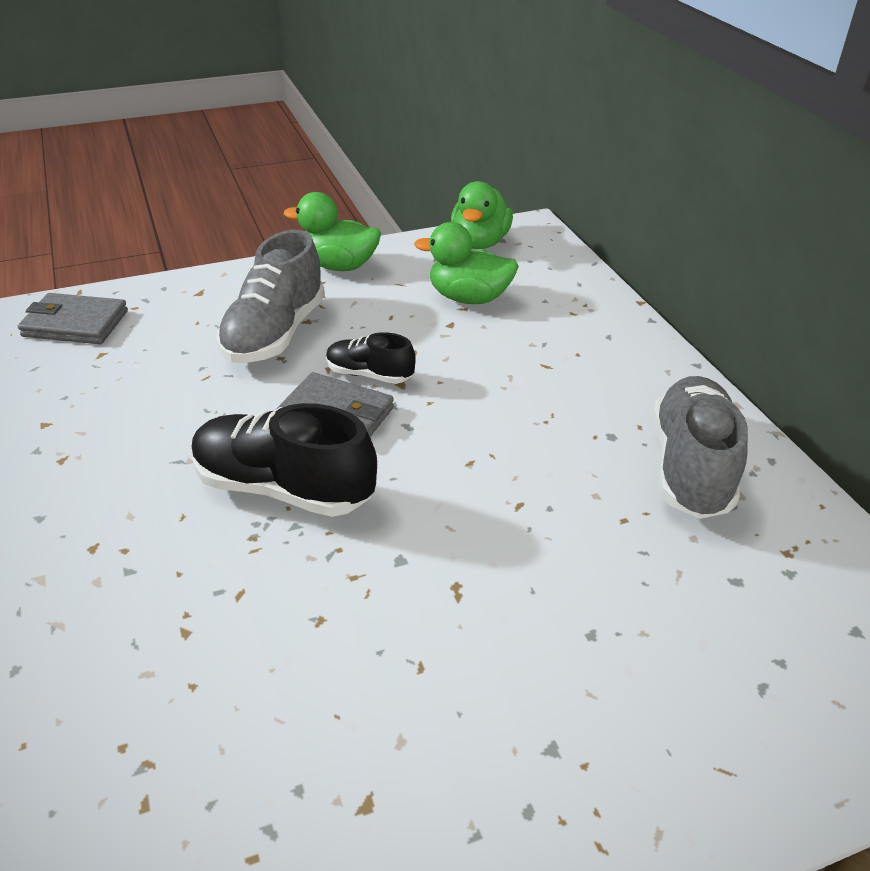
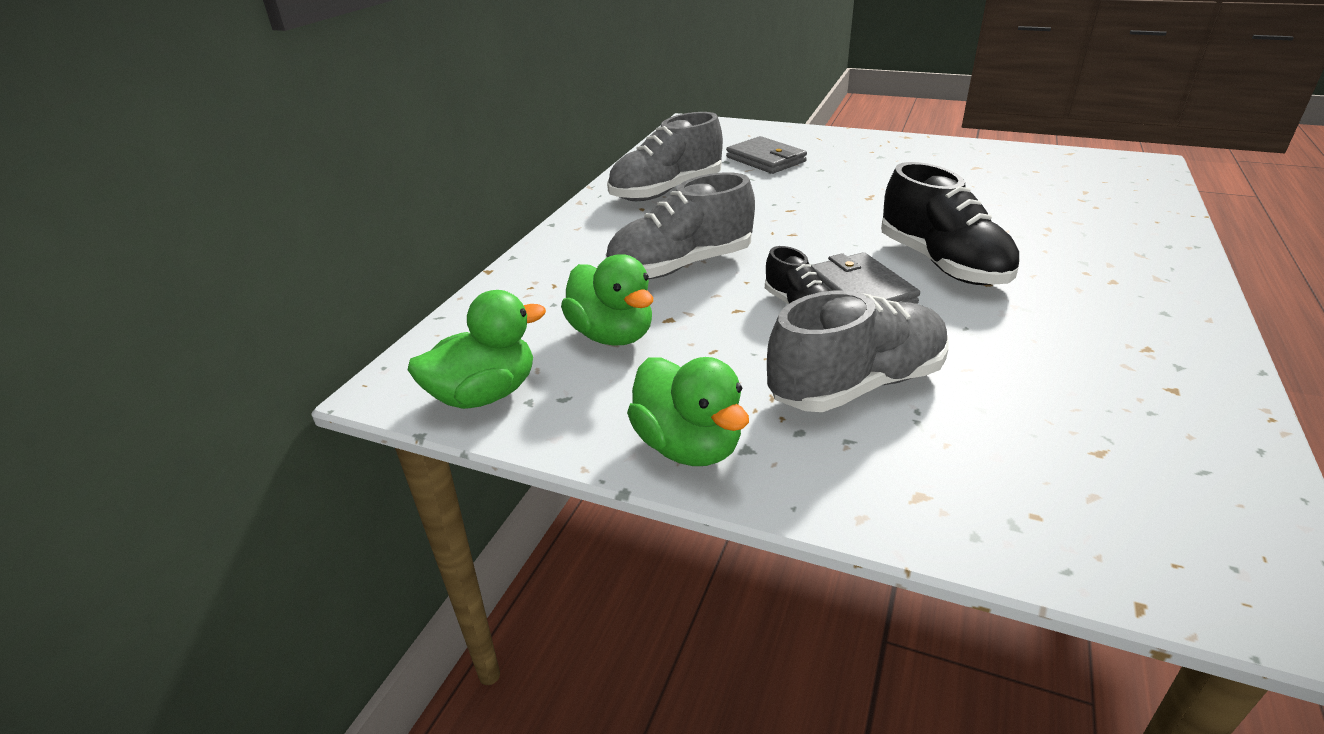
camera: 135 degrees left, 5 degrees down
(75, 324) = (1143, 526): grey wallet -> grey wallet (765, 159)
(512, 371) = (680, 266): none -> grey shoe

